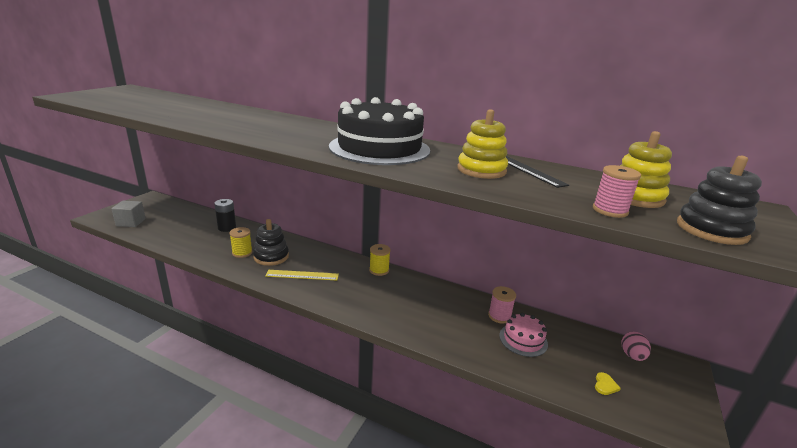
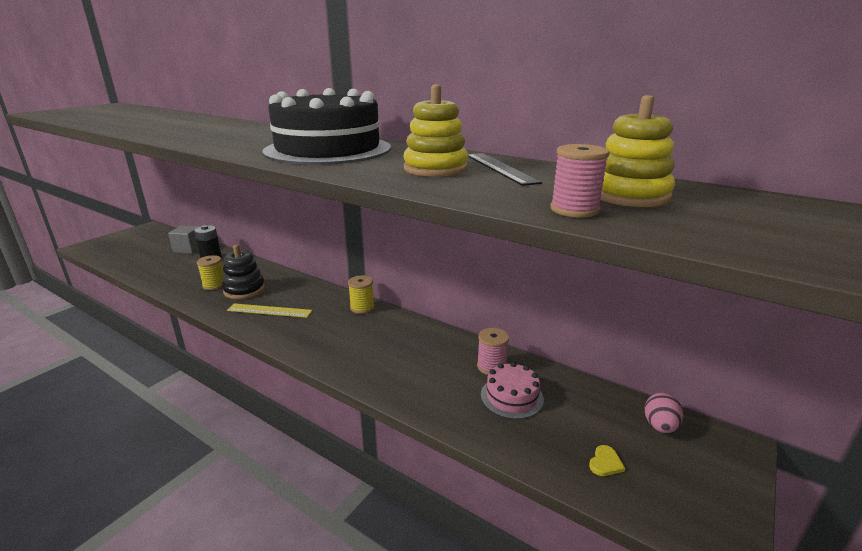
camera: 10 degrees right, 0 degrees up
(131, 222) = (114, 252): grey cube -> grey cube (189, 249)
(711, 230) = (717, 233): black stacking toy -> none

